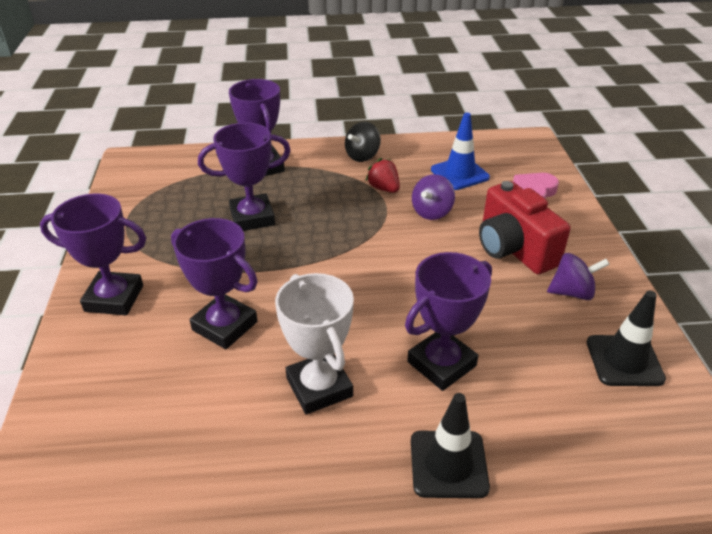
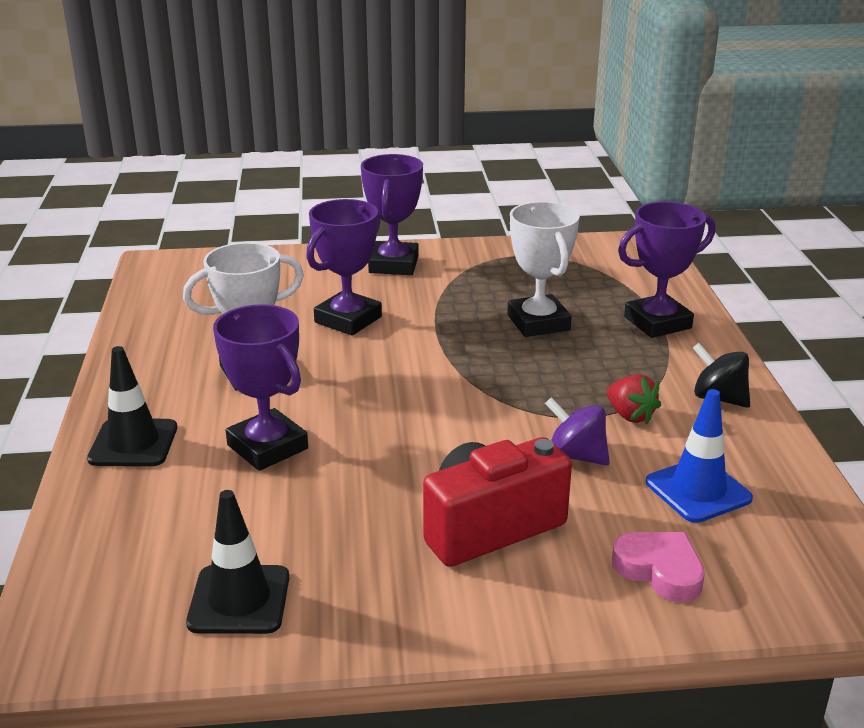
camera: 90 degrees right, 10 degrees down
(252, 217) = (538, 322): purple trophy -> white trophy
(384, 188) = (630, 415): red strawberry -> red strawberry turned 90 degrees clockwise
(572, 292) = (385, 573): purple spinning top -> none

